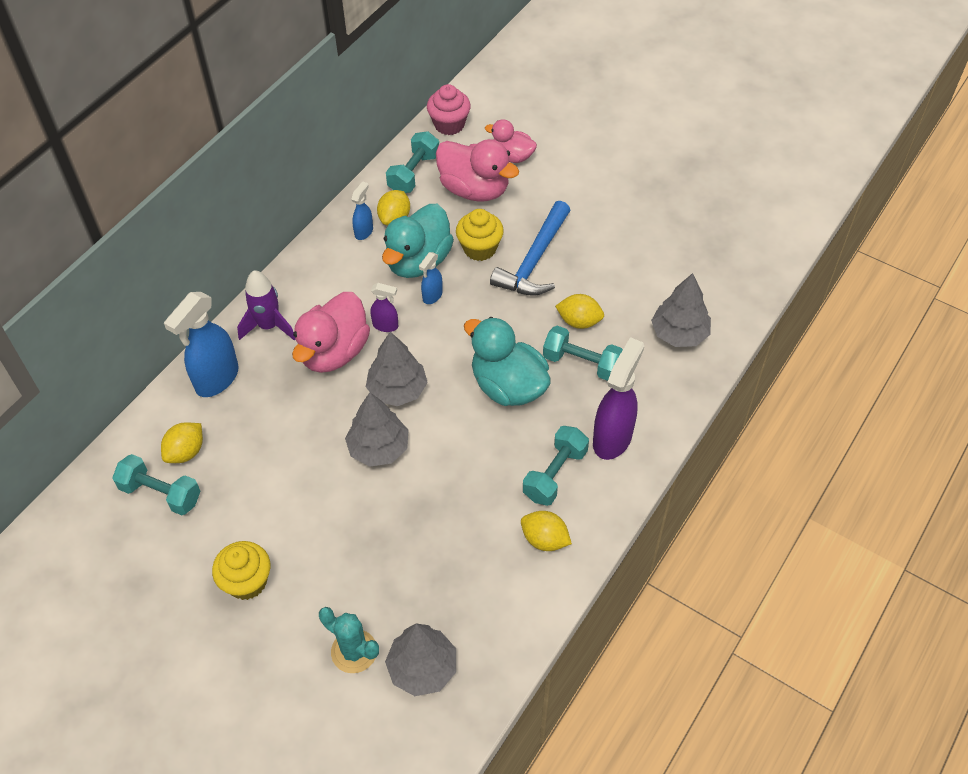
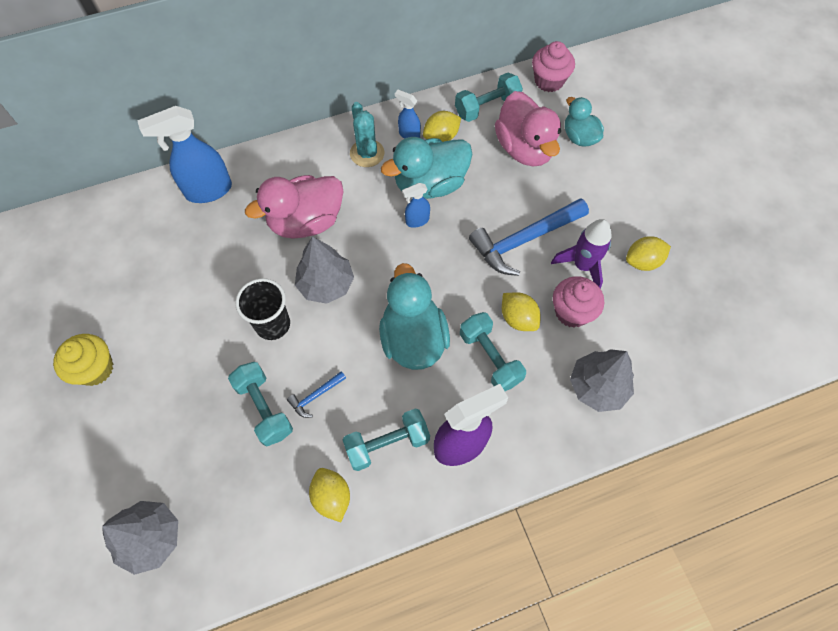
camera: 35 degrees right, 10 degrees up
(161, 493) = (99, 257): turquoise dumbbell -> turquoise dumbbell (264, 408)
(186, 452) = (141, 235): yellow lemon -> yellow lemon (642, 261)
(269, 326) = (278, 171): purple rocket -> purple rocket (582, 266)
(354, 651) = (117, 484): turquoise cactus -> turquoise cactus (367, 153)
(364, 232) = (409, 135): blue spray bottle -> blue spray bottle turned 120 degrees counterclockwise
(379, 448) = (273, 324): grey tree -> black cup
(386, 326) = (361, 224): purple spray bottle -> none
(465, 478) = (315, 396): none -> blue hammer
(480, 248) = (487, 202): yellow cupcake -> none
(512, 156) = (579, 137): pink duck -> turquoise duck
(616, 292) = (572, 312): none -> pink cupcake

